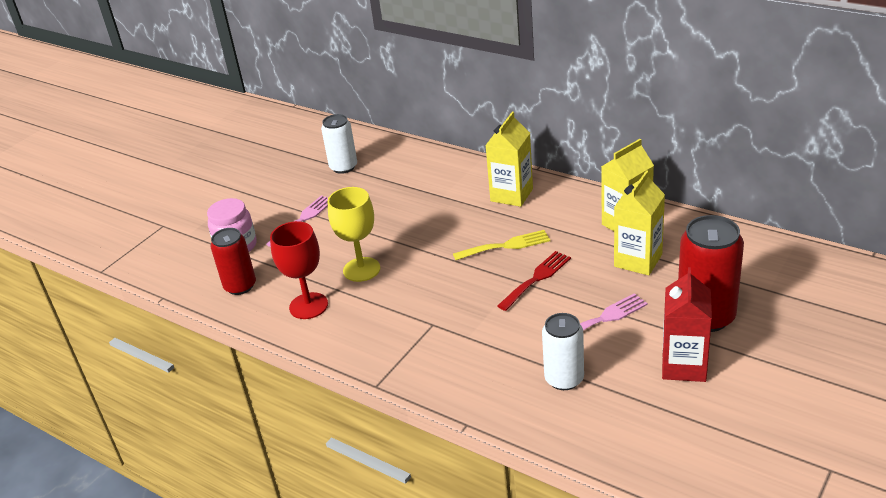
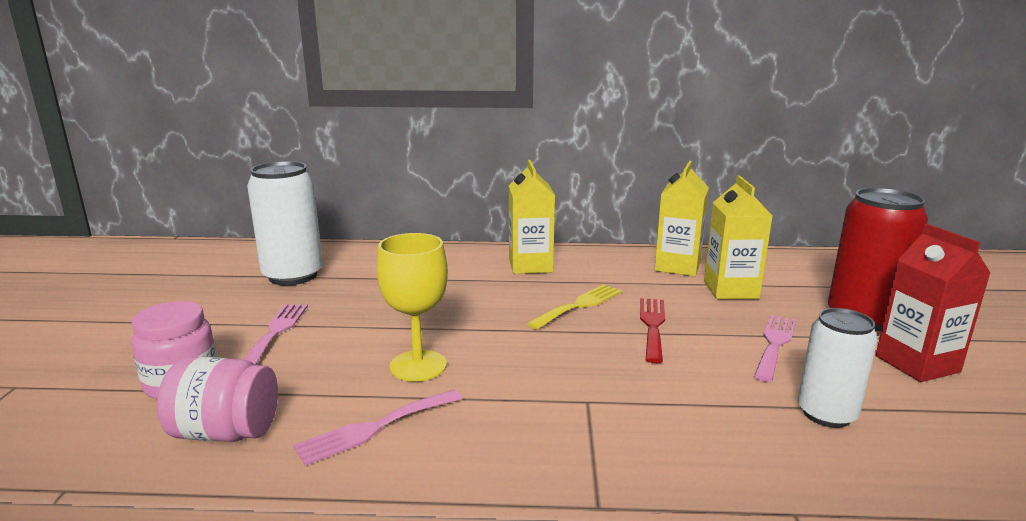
camera: 35 degrees left, 15 degrees down
(240, 286) = (226, 432): red can -> pink jar
(308, 306) = (374, 428): red goblet -> pink fork
(343, 167) = (293, 276): white can -> white can, size x1.54

